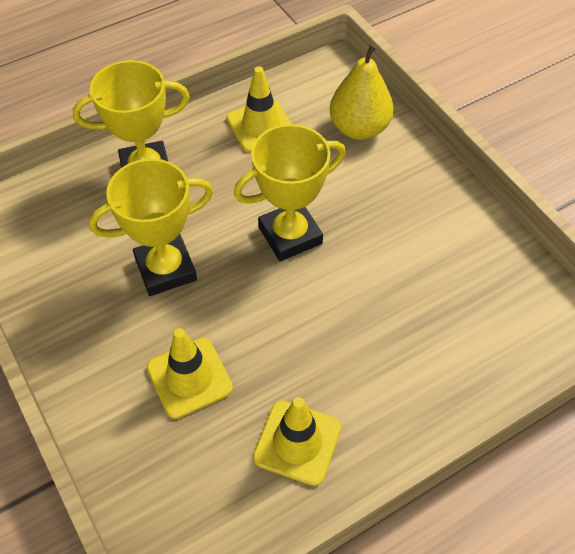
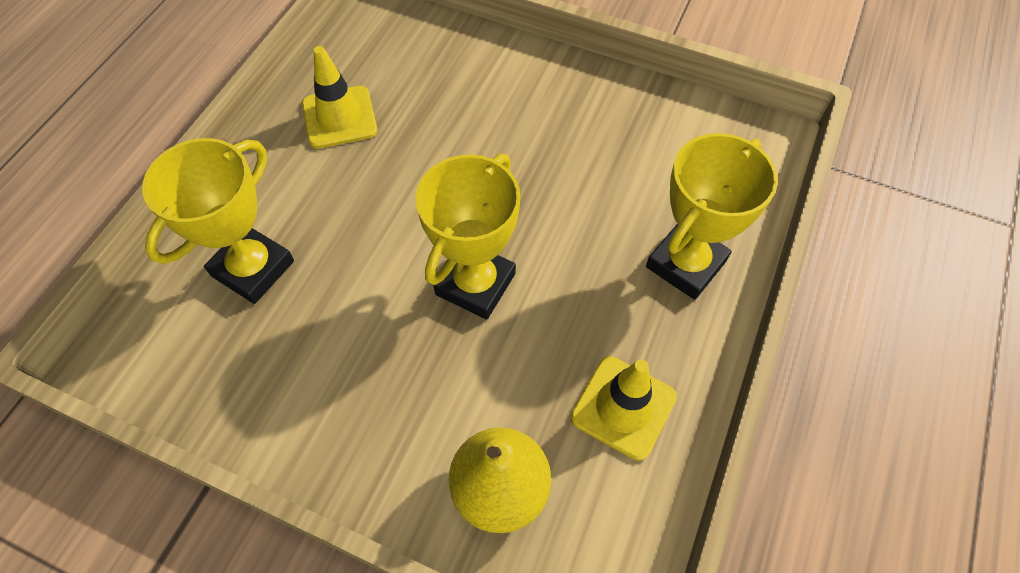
camera: 145 degrees right, 5 degrees up
(166, 269) = (564, 181): yellow trophy -> yellow trophy (253, 268)
(189, 378) = (462, 113): yellow traffic cone -> none

